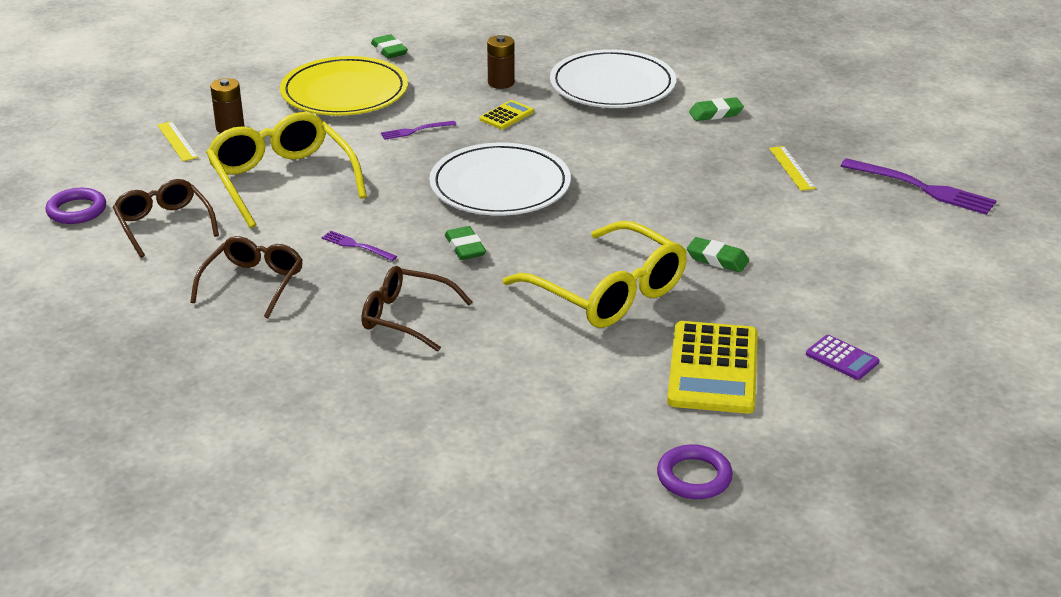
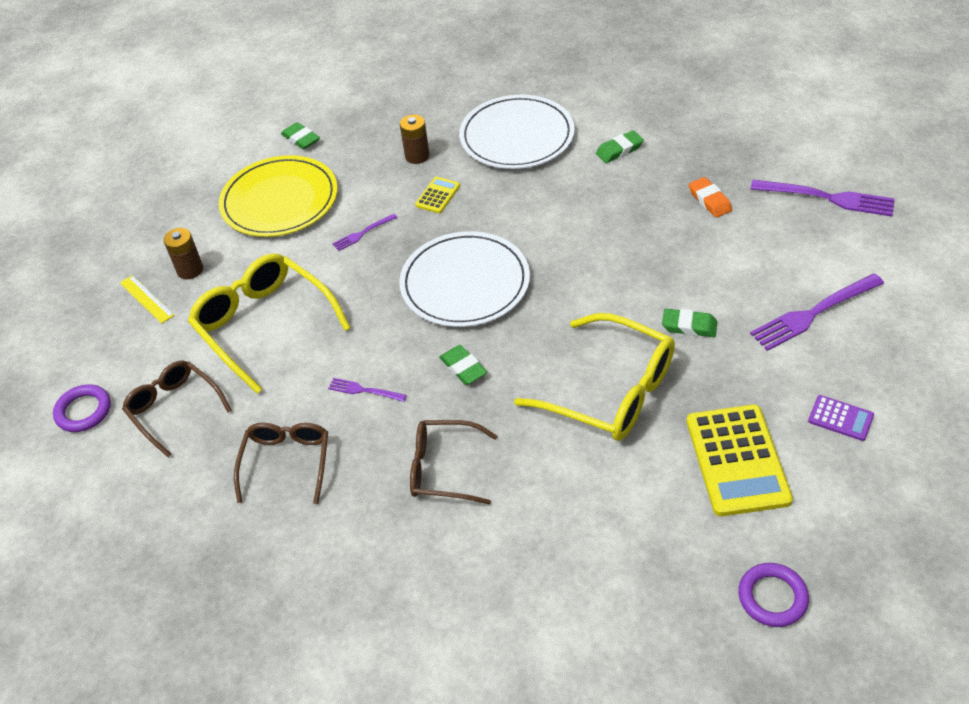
camera: 10 degrees left, 15 degrees up
(792, 168) = (709, 200): yellow ruler -> orange eraser
(856, 274) = (813, 314): none -> purple fork

